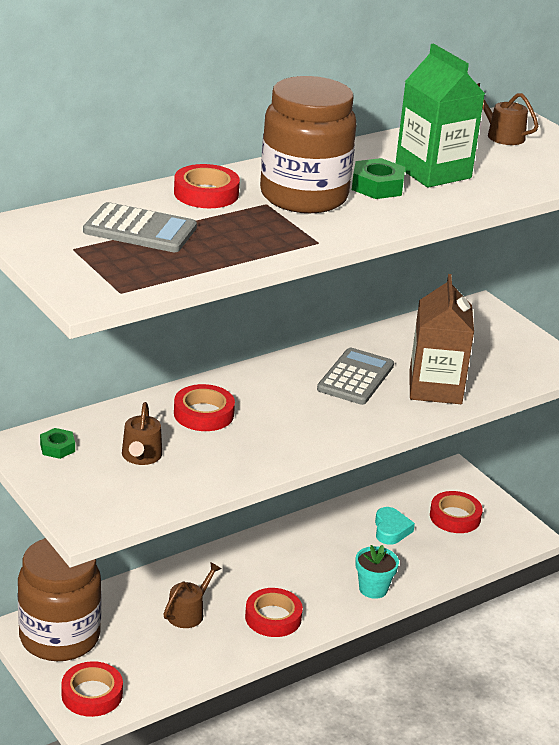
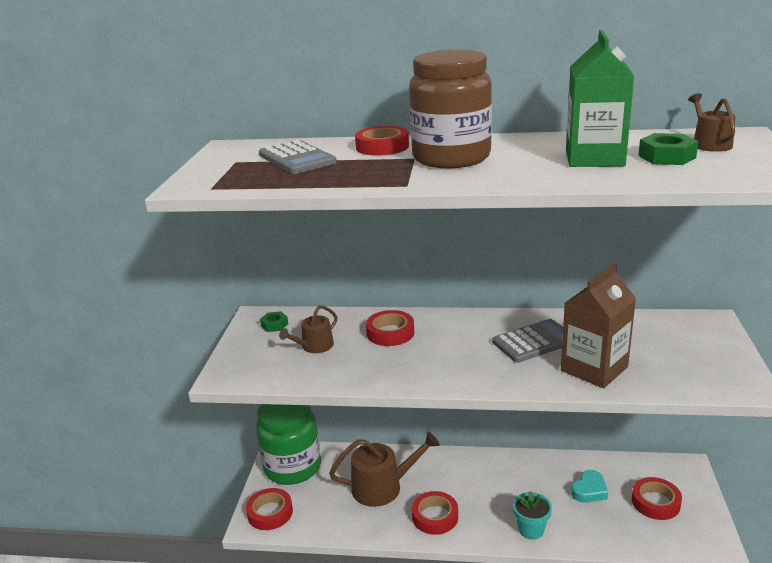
camera: 45 degrees right, 5 degrees down
(59, 637) = (292, 467): brown jar -> green jar
(188, 613) = (383, 487): brown watering can -> brown watering can, size x1.73
(377, 186) = (525, 160): green nut -> green nut (667, 157)

